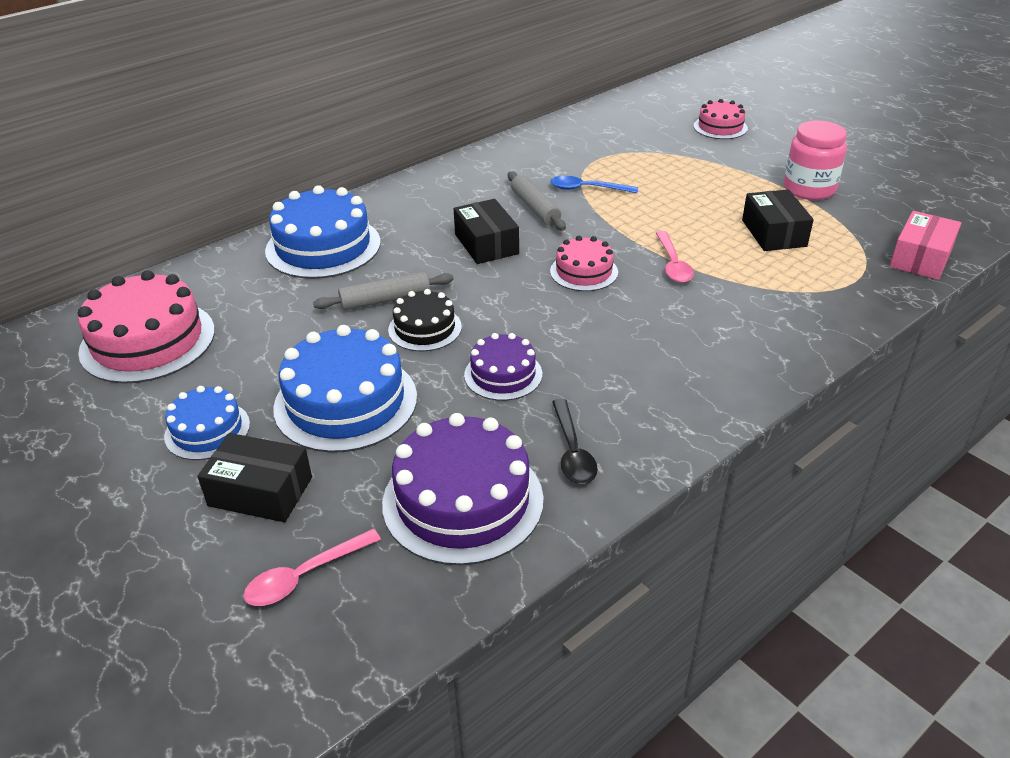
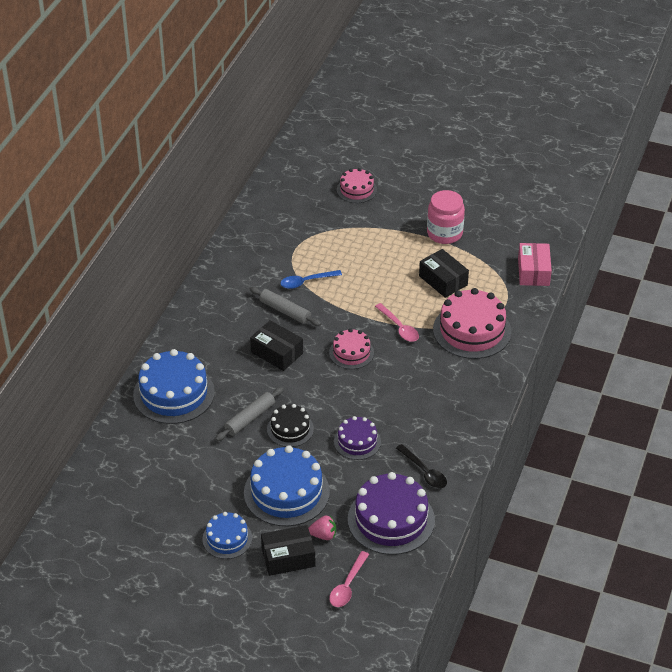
camera: 30 degrees left, 5 degrees up
(148, 341) = (133, 502): pink cake -> pink cake (472, 330)
(341, 481) = (323, 535): none -> pink strawberry

